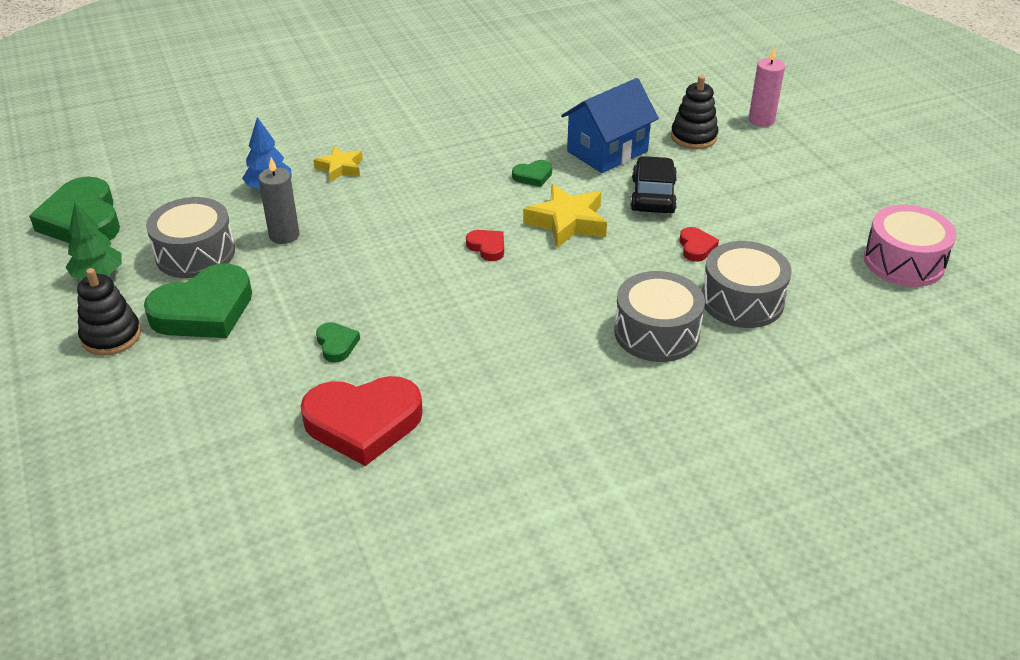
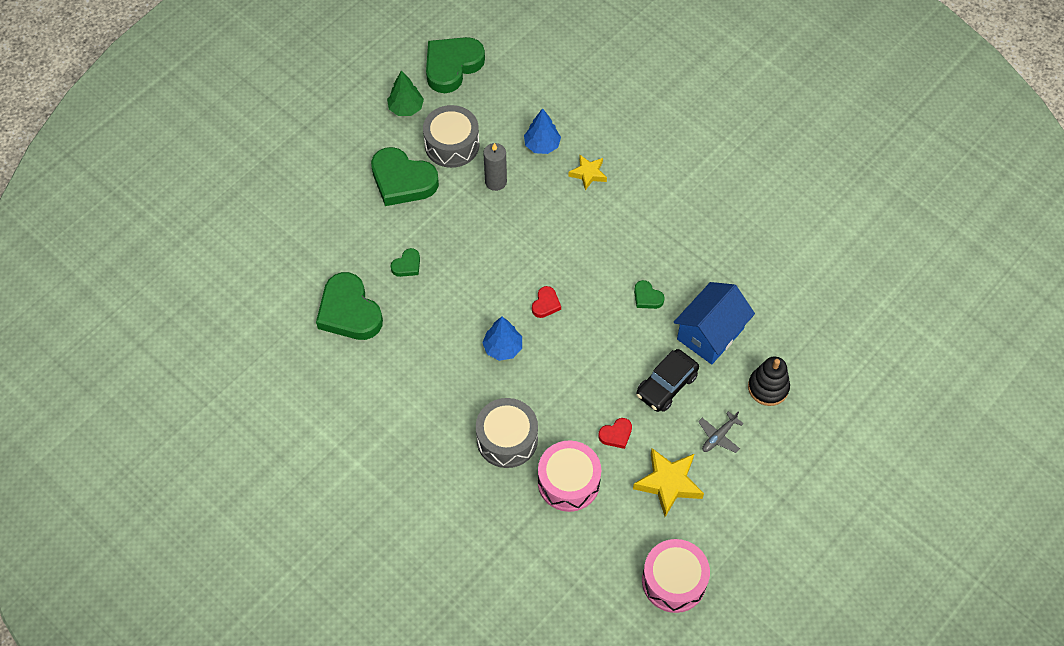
camera: 65 degrees right, 20 degrees up
(111, 336) = (358, 148): black stacking toy -> none
(363, 423) = (349, 311): red heart -> green heart
(523, 298) = (503, 348): none -> blue tree
(567, 222) = (601, 341): yellow star -> yellow star (668, 483)
(607, 151) = (710, 334): blue house -> blue house turned 75 degrees counterclockwise
(653, 196) = (666, 385): black car -> black car turned 150 degrees clockwise
(735, 181) = (719, 436): none -> grey plane
(742, 300) = (568, 482): grey drum -> pink drum
(761, 120) = (826, 430): pink candle -> none

